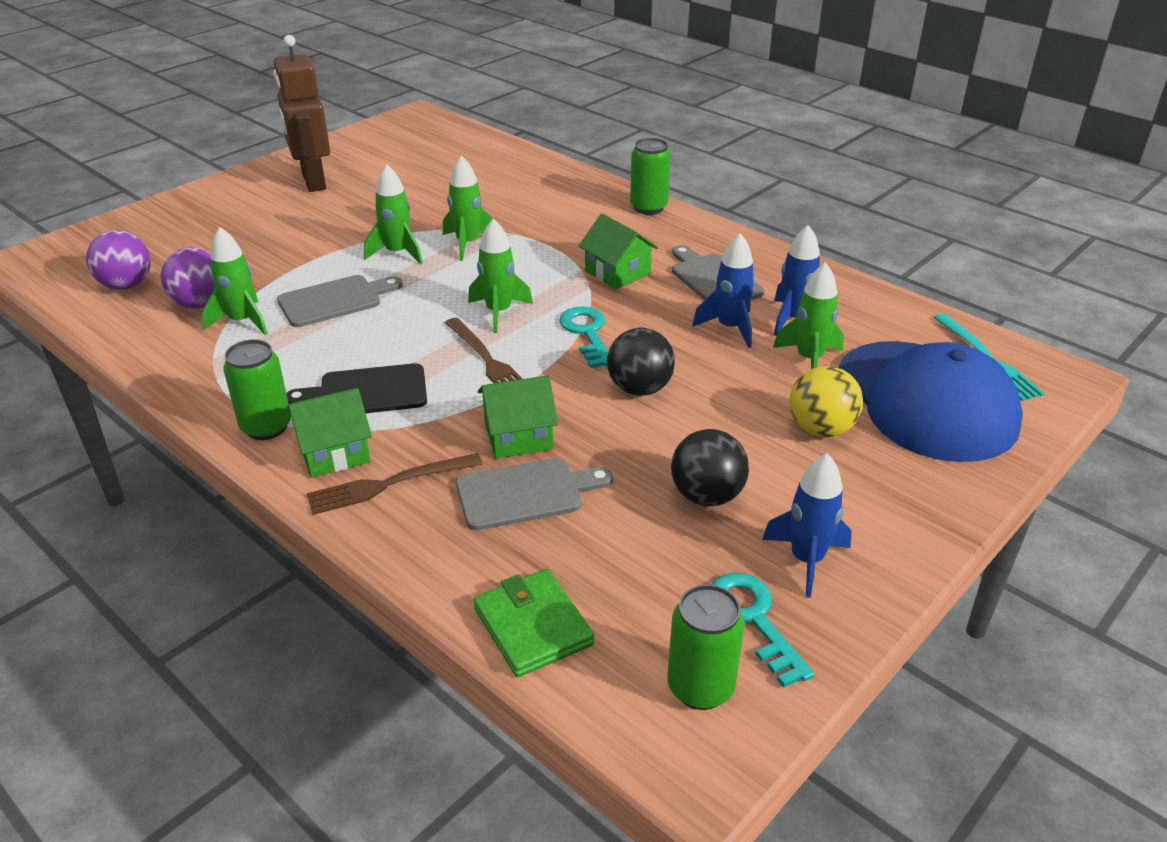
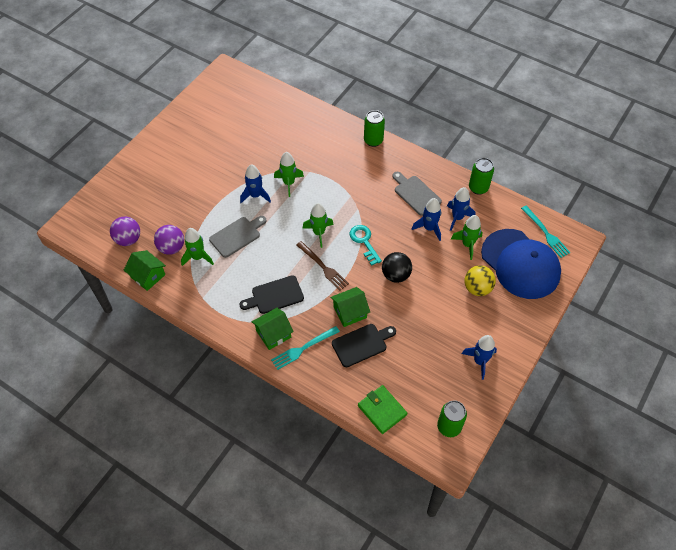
camera: 10 degrees left, 20 degrees up
(266, 427) = (238, 324): green can -> green can (478, 188)
(313, 182) = (189, 141): brown robot -> none
(388, 484) = (303, 348): brown fork -> turquoise fork
(397, 253) = (255, 195): green rocket -> blue rocket
(525, 493) = (361, 344): grey cutting board -> black cutting board
(617, 272) = (368, 195): green house -> green house (148, 276)
(706, 496) = (436, 334): black ball -> none
(753, 620) = (463, 393): turquoise key -> none

